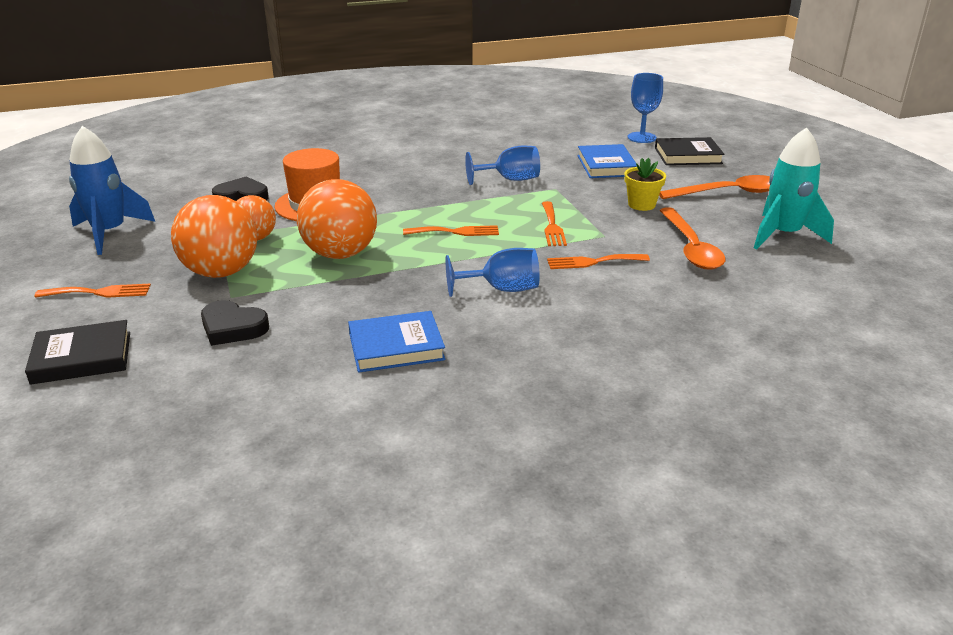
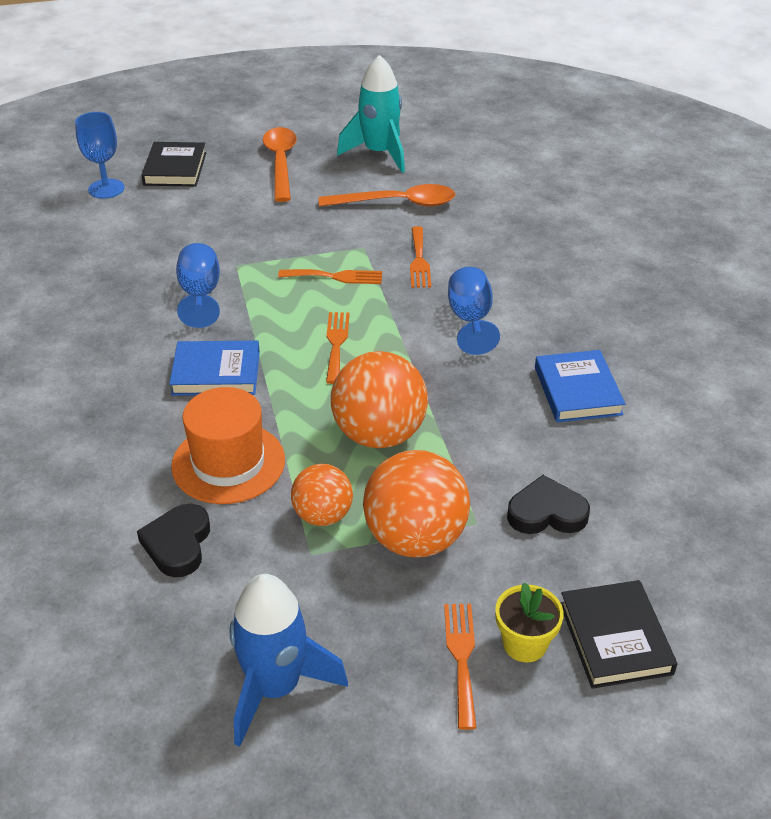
camera: 85 degrees left, 10 degrees up
(232, 328) = (546, 513): black heart -> black heart turned 120 degrees counterclockwise
(606, 165) = (183, 223): blue book -> blue book (216, 373)
(641, 205) = (295, 216): yellow flower pot -> yellow flower pot (524, 644)

